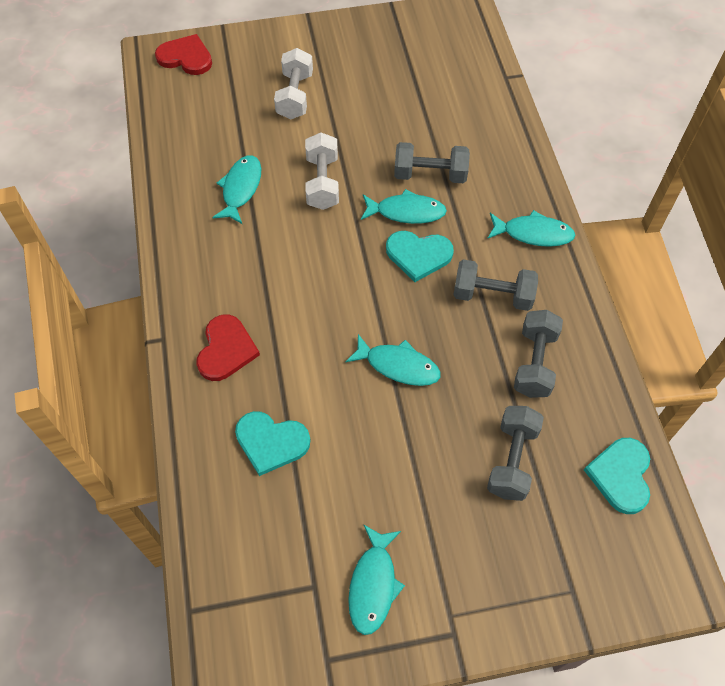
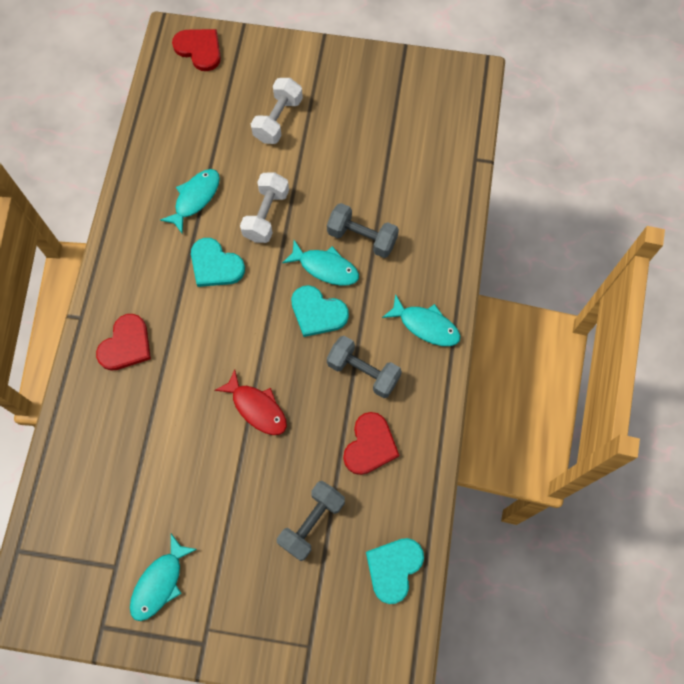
camera: 20 degrees right, 10 degrees up
(271, 442) = (130, 438): turquoise heart -> turquoise heart (215, 265)
(398, 365) = (257, 408): turquoise fish -> red fish
(534, 363) = (370, 445): grey dumbbell -> red heart

